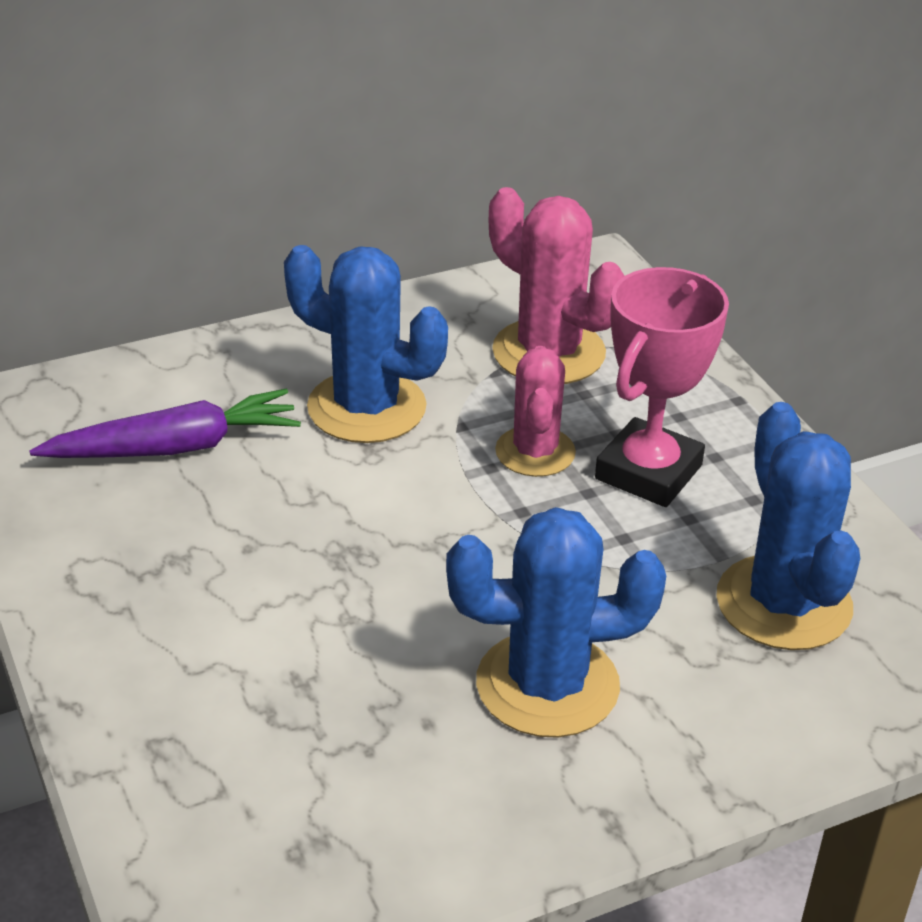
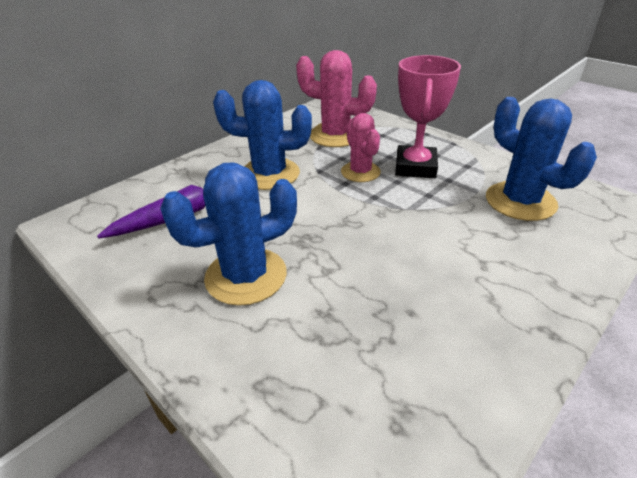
camera: 20 degrees left, 0 degrees up
(547, 685) = (454, 271): blue cactus -> blue cactus (246, 276)

